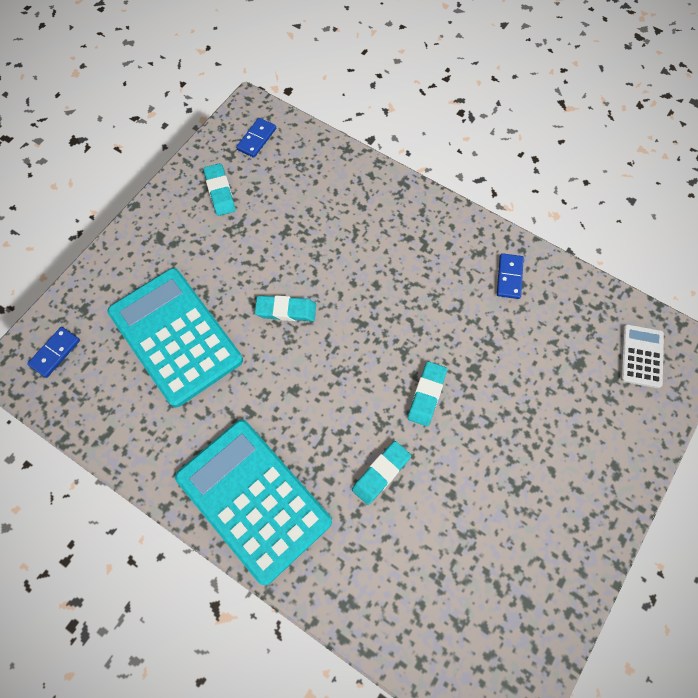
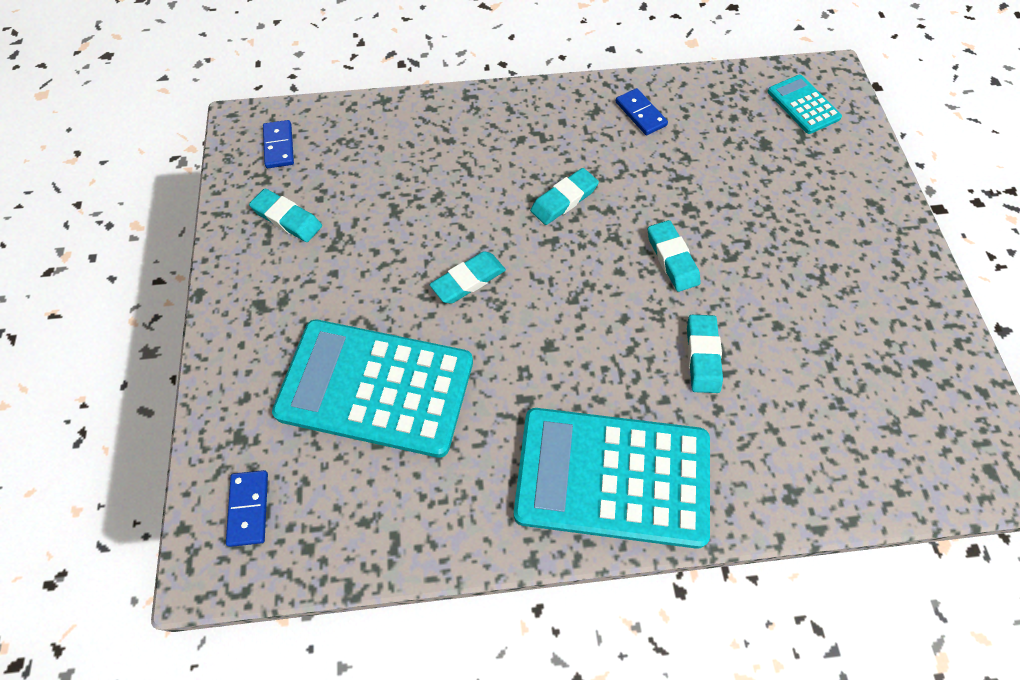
camera: 40 degrees left, 5 degrees down
(395, 301) = (564, 200): none -> turquoise eraser
(641, 356) = (803, 105): white calculator -> turquoise calculator

